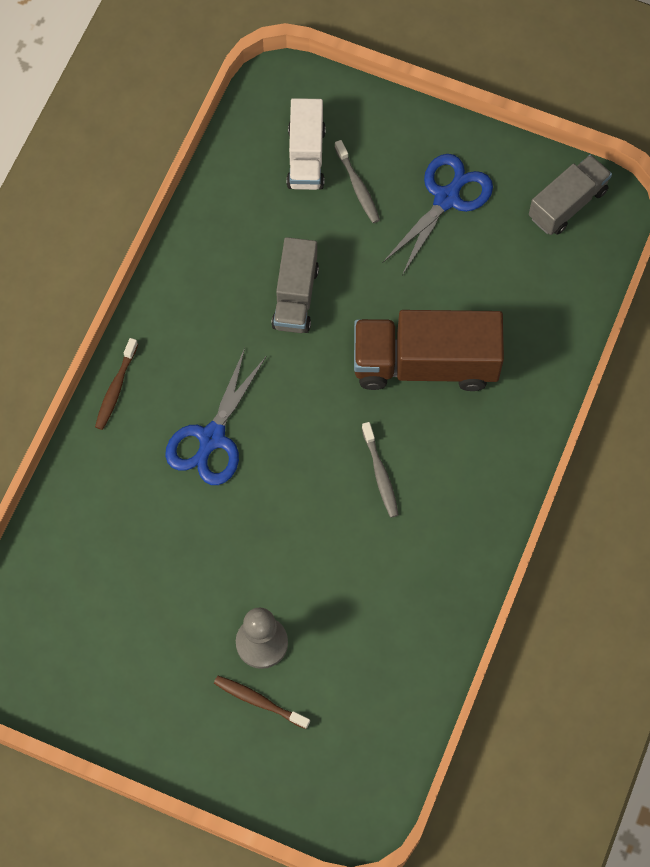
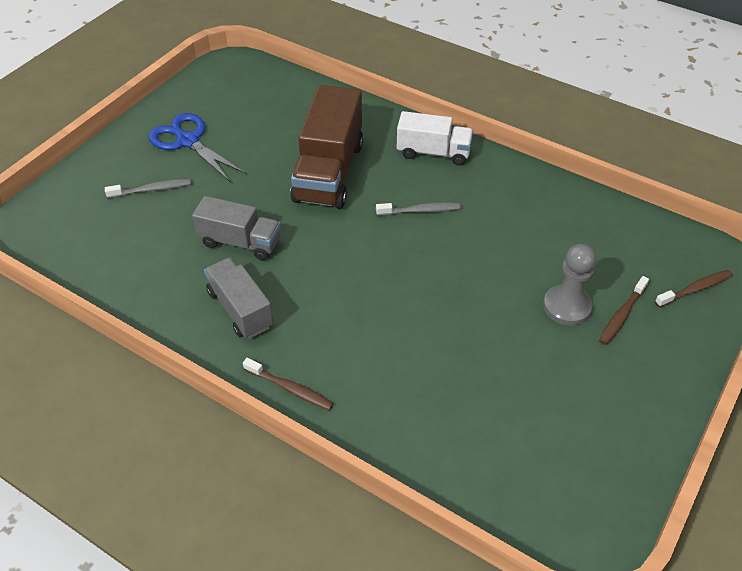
camera: 80 degrees left, 20 degrees down
(211, 438) = (363, 318): blue scissors -> none
(306, 157) = (106, 218): white truck -> white truck (433, 152)
(311, 784) = (695, 289): none -> brown toothbrush
(567, 204) = (221, 82): grey truck -> grey truck (240, 309)

